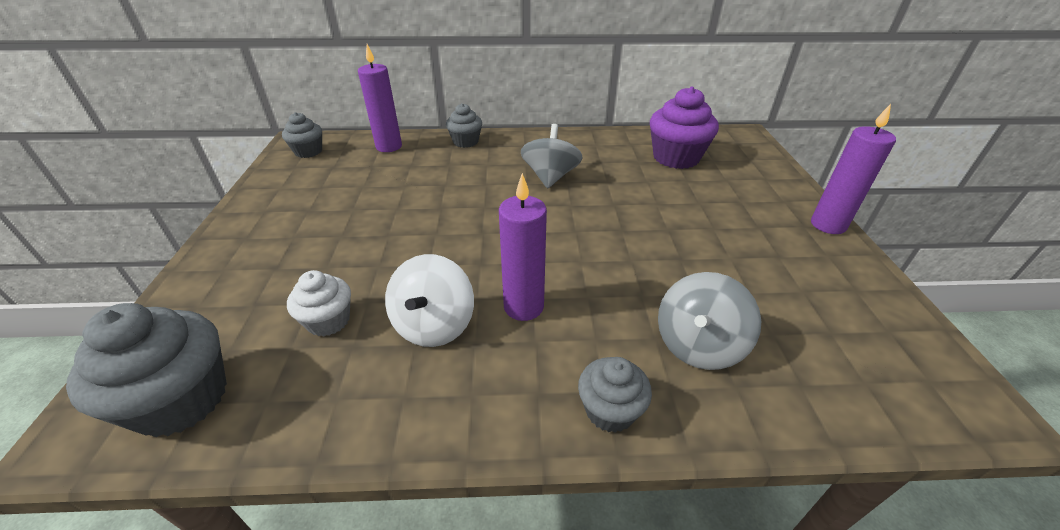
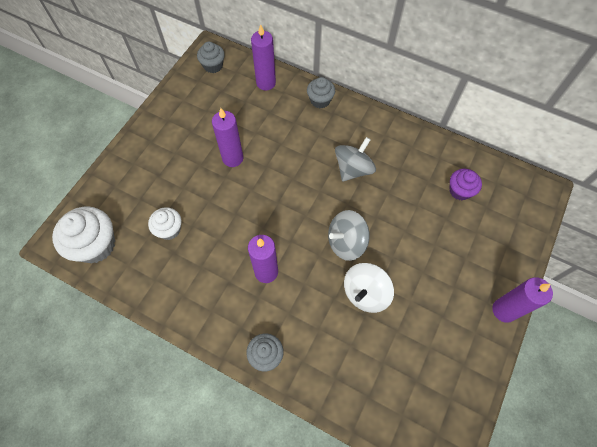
camera: 30 degrees right, 25 degrees up
(181, 399) = (95, 245): grey cupcake -> white cupcake
(387, 215) = (232, 158): none -> purple candle
(434, 325) = (216, 259): white spinning top -> white spinning top (365, 293)
(676, 157) = (460, 191): purple cupcake -> purple cupcake, size x0.59
(698, 344) = (337, 346): grey spinning top -> grey spinning top (346, 242)

